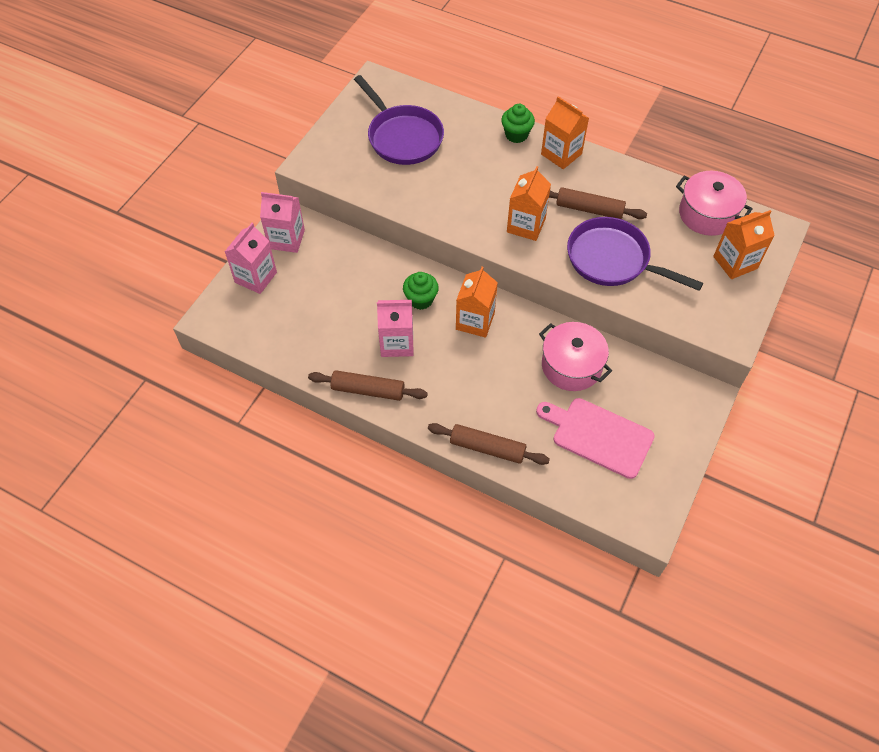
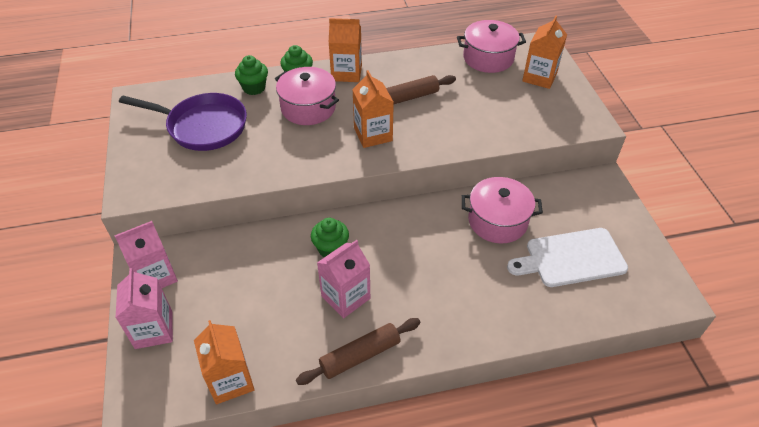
camera: 40 degrees left, 10 degrees down
(472, 124) = (254, 88): none -> green cupcake
(475, 321) = (392, 236): orange carton -> orange carton (230, 380)
(487, 448) = (506, 329): brown rolling pin -> none
(497, 169) = (308, 108): none -> pink pot
(598, 436) = (571, 258): pink cutting board -> white cutting board
(612, 260) = (461, 121): purple pan -> none

